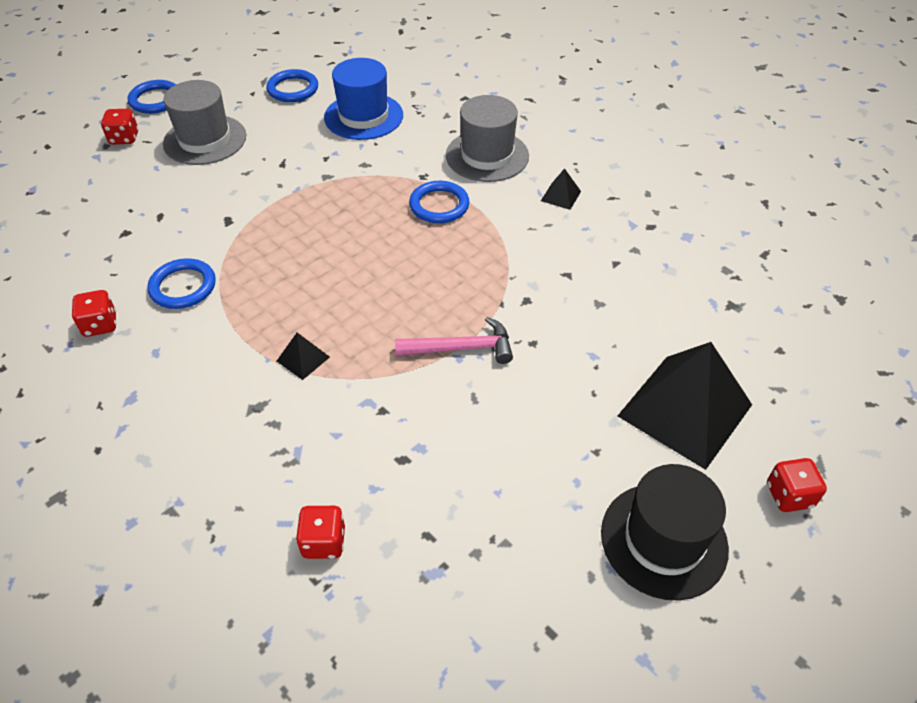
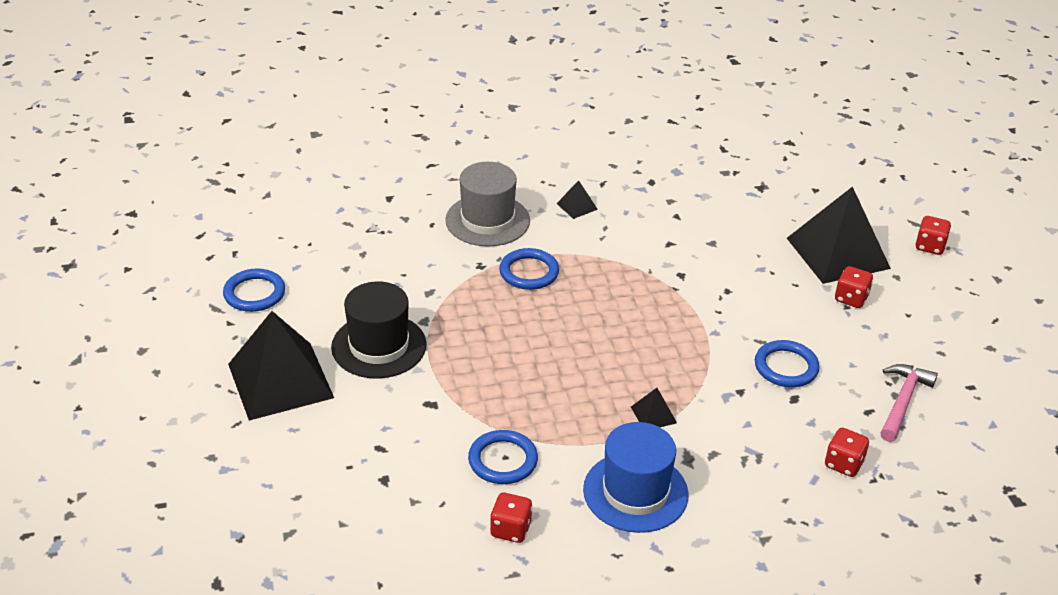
camera: 60 degrees left, 10 degrees down
(124, 138) = (213, 439): red dice -> red dice (851, 299)
(156, 100) = (162, 396): blue ring -> blue ring (786, 367)
(205, 140) = (280, 381): grey hat -> black pyramid
(363, 116) = (353, 266): blue hat -> blue hat (635, 492)
(461, 348) = (706, 327): pink hammer -> pink hammer (902, 402)
(663, 540) = (932, 311): black hat -> black hat (379, 346)

